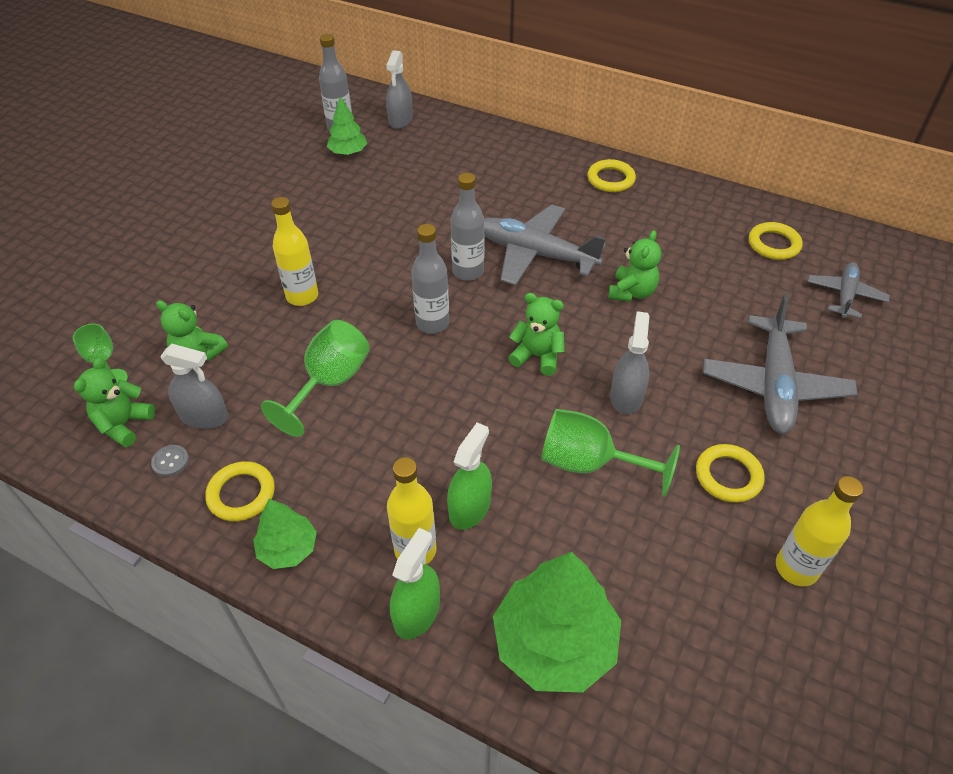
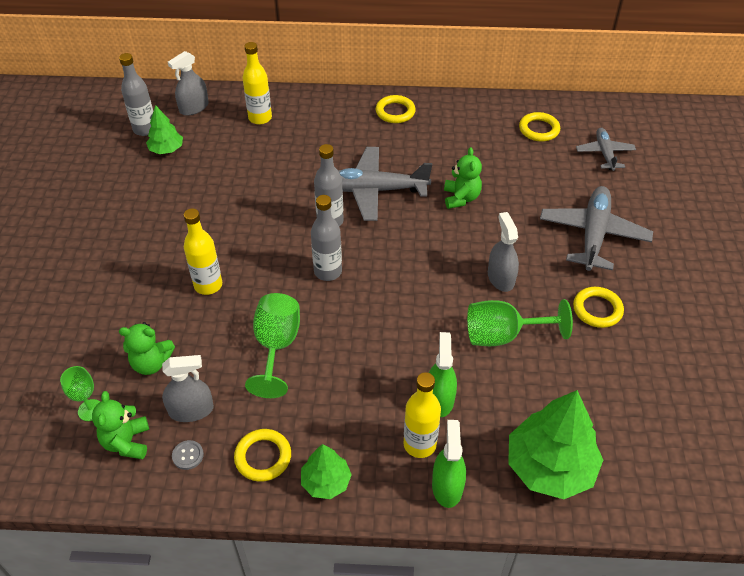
camera: 25 degrees left, 0 degrees up
(400, 120) = (194, 107): grey spray bottle -> grey spray bottle turned 60 degrees clockwise
(537, 356) = (421, 270): green teddy bear -> none
(774, 385) = (593, 234): grey plane -> grey plane turned 150 degrees counterclockwise
(796, 568) = (670, 355): yellow bottle -> yellow bottle (260, 118)

